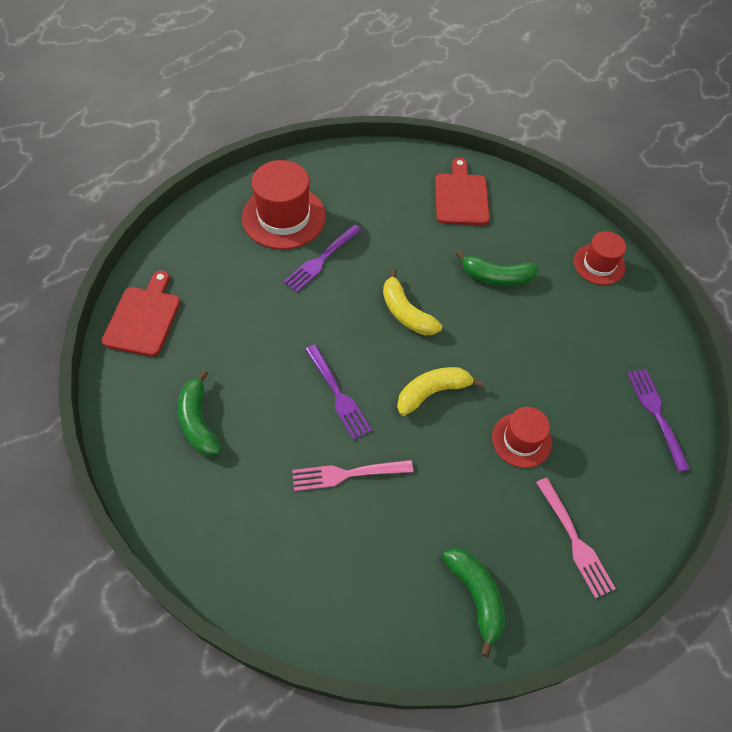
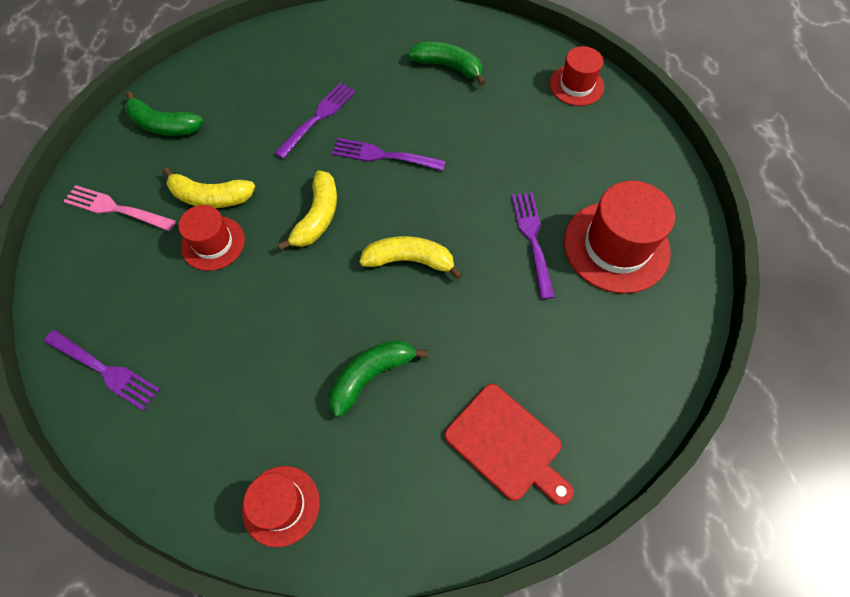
camera: 135 degrees right, 5 degrees up
(143, 318) = (576, 85): red cutting board -> red hat
(348, 474) = (318, 118): pink fork -> purple fork
(493, 480) = (210, 197): none -> yellow banana

